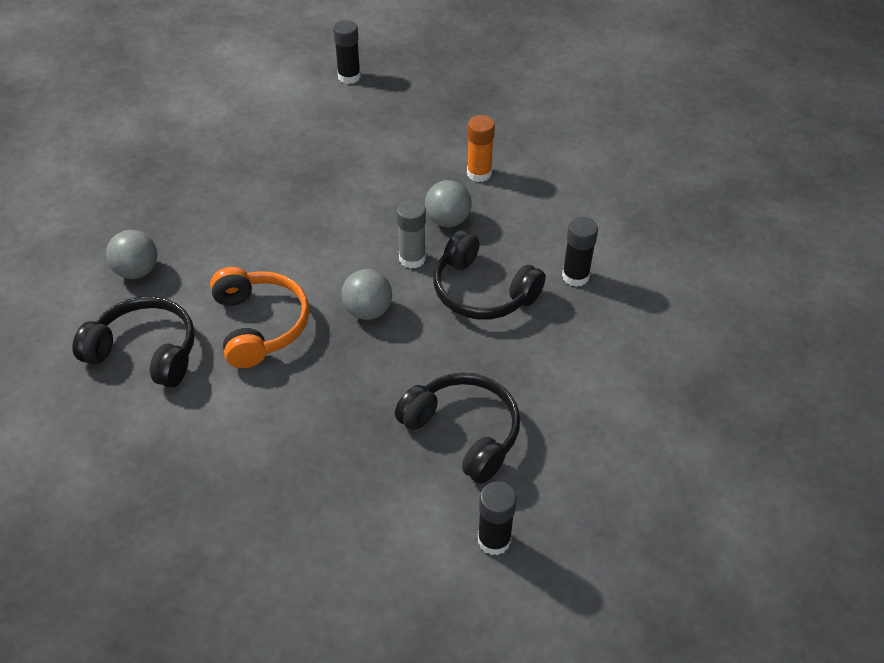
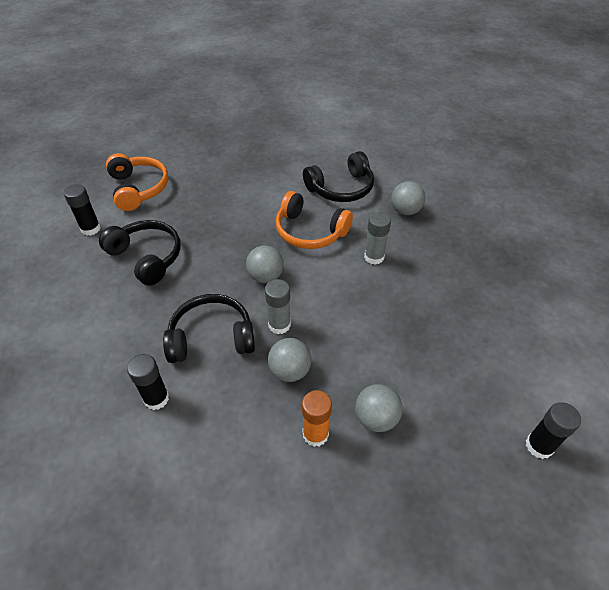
camera: 135 degrees right, 0 degrees up
(246, 252) = (374, 257): none -> grey glue stick
(371, 571) = (138, 188): none -> orange headphones
(426, 153) = (376, 418): none -> grey ball
(463, 432) = (146, 257): black headphones -> black headphones turned 135 degrees counterclockwise

